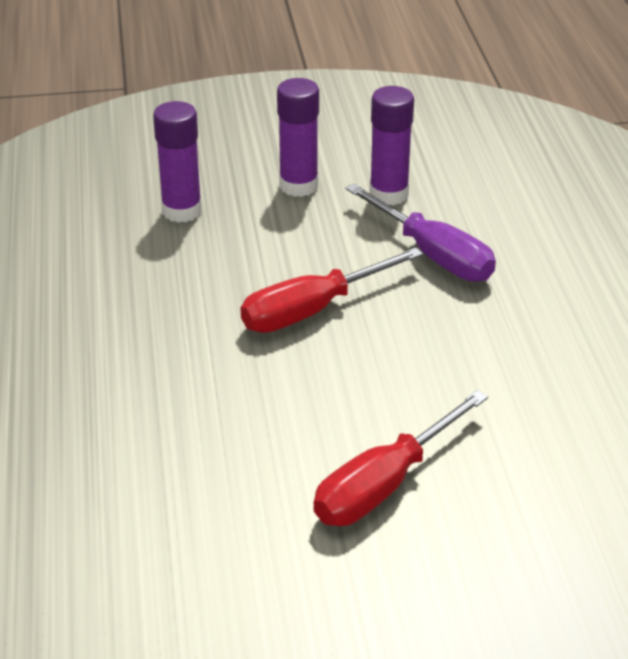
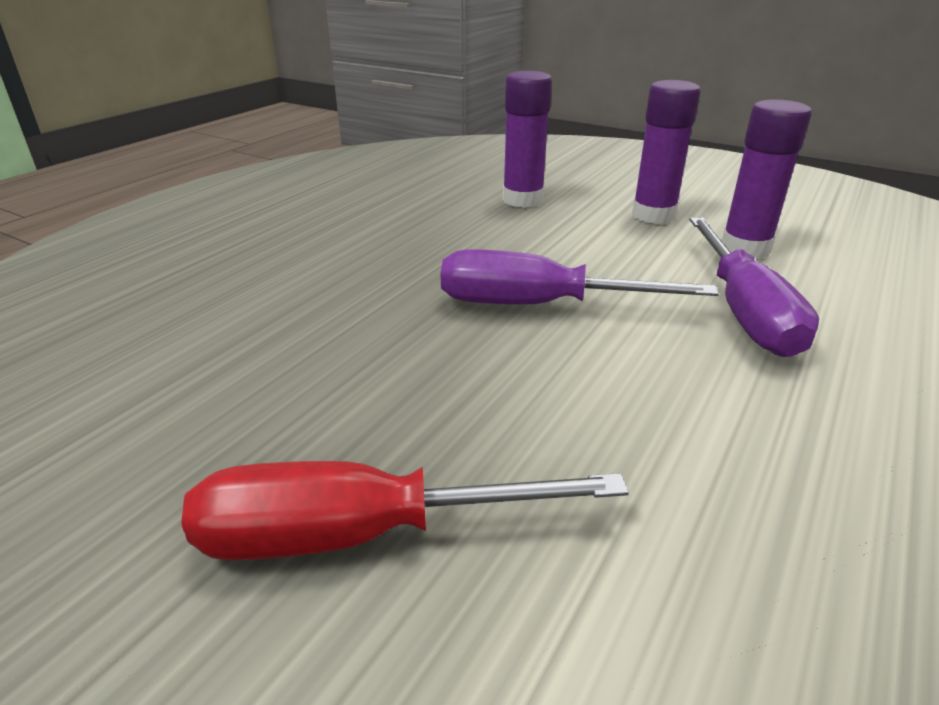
camera: 40 degrees right, 5 degrees down
(312, 310) = (538, 305): red screwdriver -> purple screwdriver

